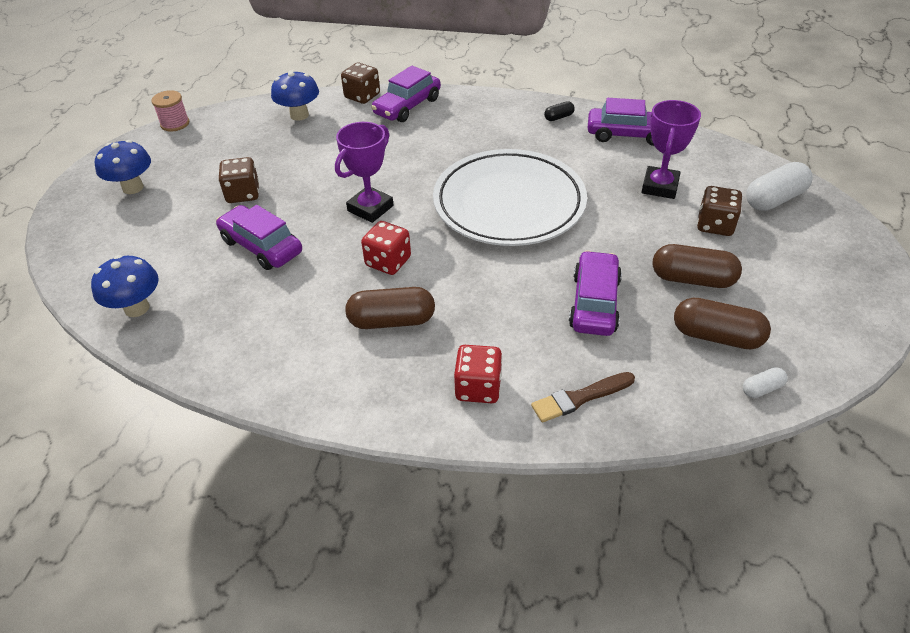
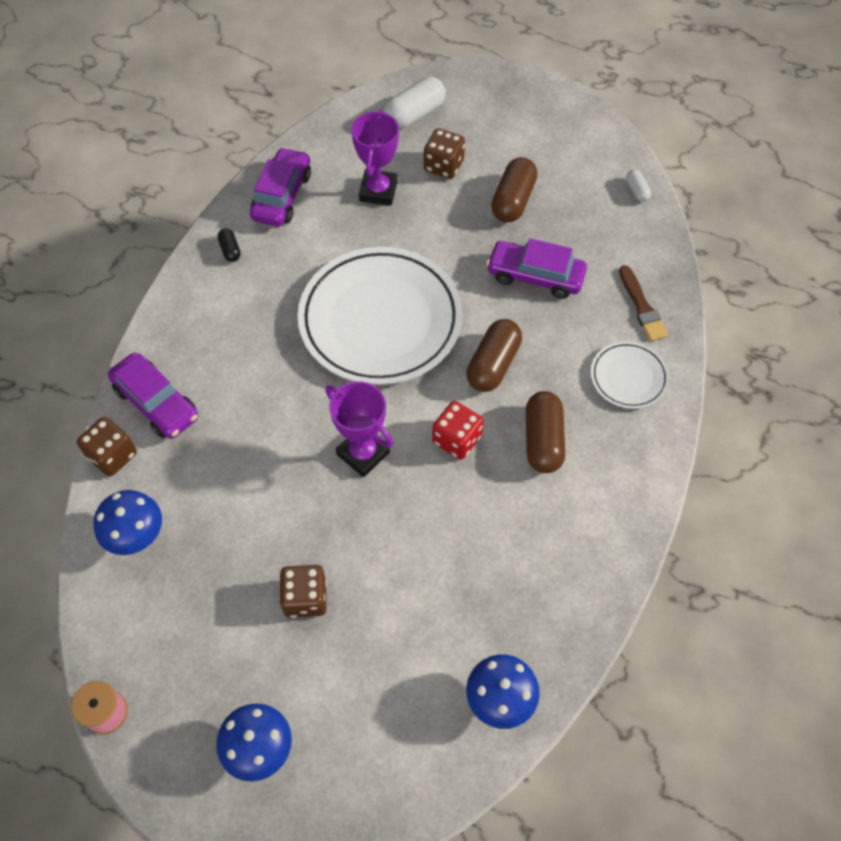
camera: 85 degrees left, 15 degrees up
(261, 246) = (412, 569): purple car -> none
(478, 387) = (628, 377): red dice -> white plate
(660, 186) = (378, 191): purple trophy -> purple trophy turned 75 degrees clockwise
(716, 336) = (581, 202): brown capsule -> brown capsule (493, 364)
(774, 199) = (414, 114): white capsule -> white capsule turned 75 degrees clockwise

